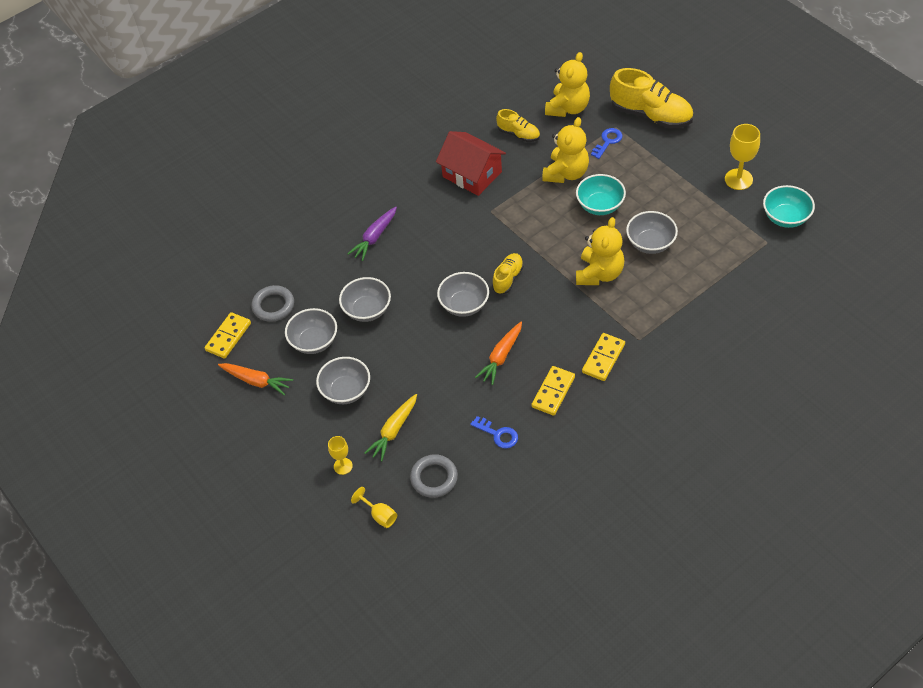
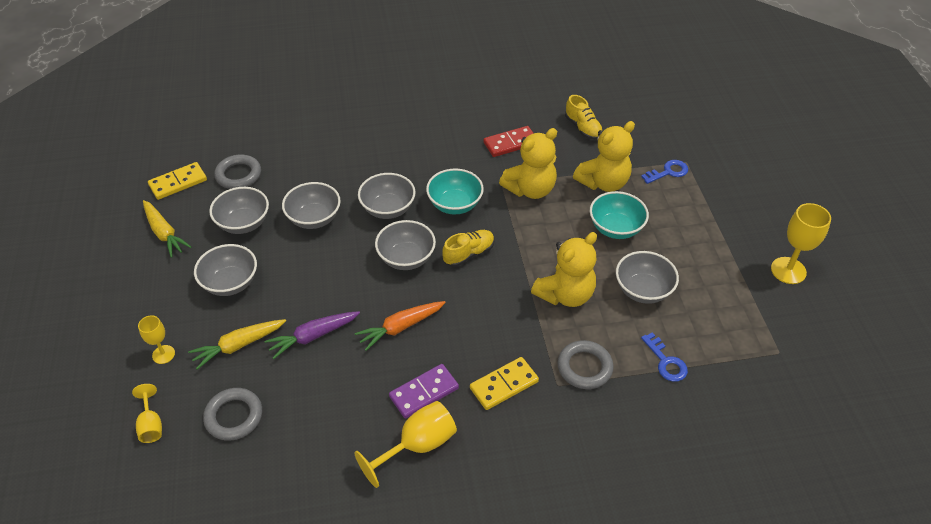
camera: 25 degrees right, 5 degrees down
(256, 381) = (164, 233): orange carrot -> yellow carrot
(374, 237) = (376, 158): purple carrot -> purple carrot (313, 336)
(419, 274) = (388, 209): none -> grey bowl
(472, 174) = (510, 143): red house -> red domino
(498, 434) = (333, 406): blue key -> blue key (666, 362)
(553, 392) = (424, 392): yellow domino -> purple domino
(568, 108) = (649, 125): yellow teddy bear -> yellow teddy bear (530, 189)
(576, 428) = (417, 445): none -> yellow goblet
(648, 318) = (584, 367): none -> grey ring
(651, 115) = (732, 167): yellow shoe -> none
(785, 217) = (819, 336): turquoise bowl -> turquoise bowl (455, 204)

